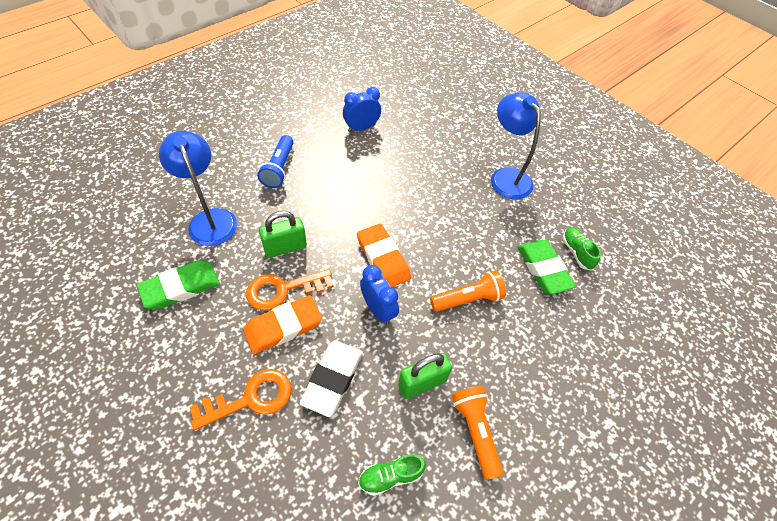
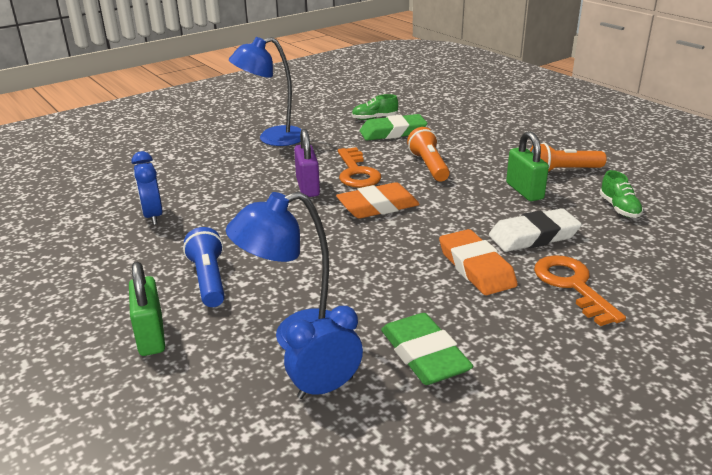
camera: 80 degrees left, 25 degrees down
(279, 169) = (208, 279): blue flashlight -> blue flashlight turned 120 degrees counterclockwise
(283, 290) = (423, 269): orange key -> orange key (356, 172)
(285, 247) = (357, 270): green padlock -> green padlock (151, 336)
(332, 379) = (533, 236): white eraser -> white eraser turned 45 degrees counterclockwise
(378, 310) = (446, 210): blue clock -> blue clock (325, 388)
(413, 209) = (307, 187): none -> purple padlock

